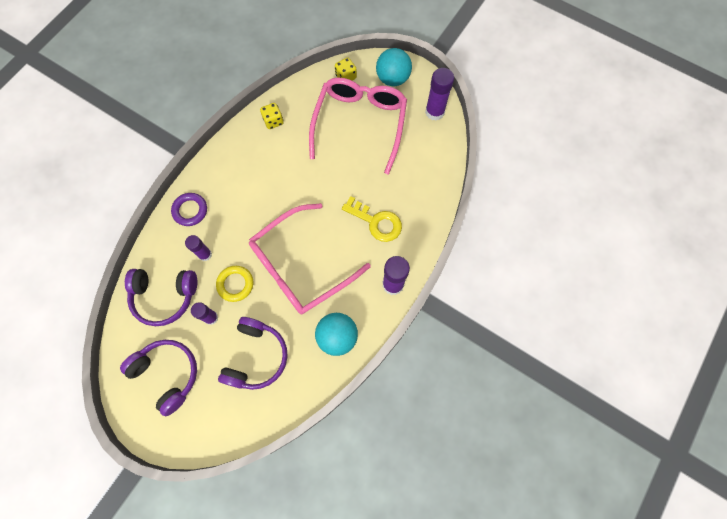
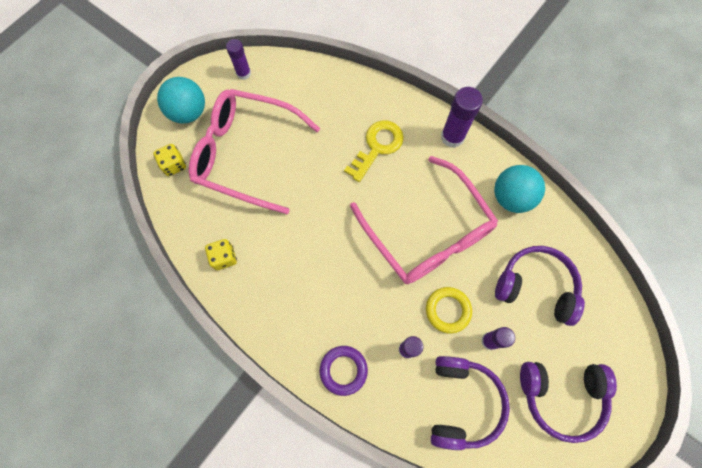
camera: 85 degrees left, 0 degrees up
(167, 374) = (561, 395): purple headphones -> purple headphones turned 135 degrees counterclockwise
(434, 112) = (243, 73): purple glue stick -> purple glue stick, size x0.64

